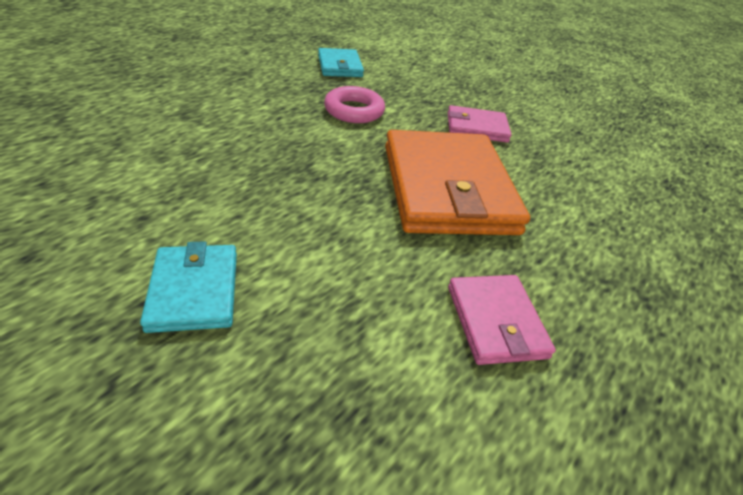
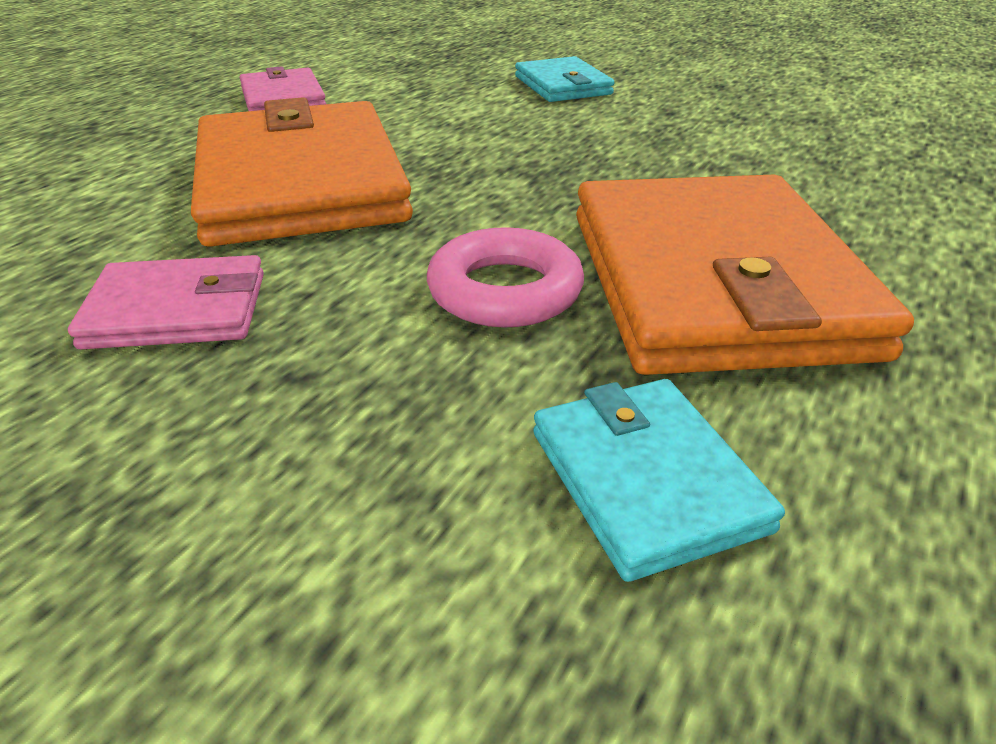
camera: 175 degrees right, 5 degrees down
(271, 98) = (715, 282): none -> orange wallet

